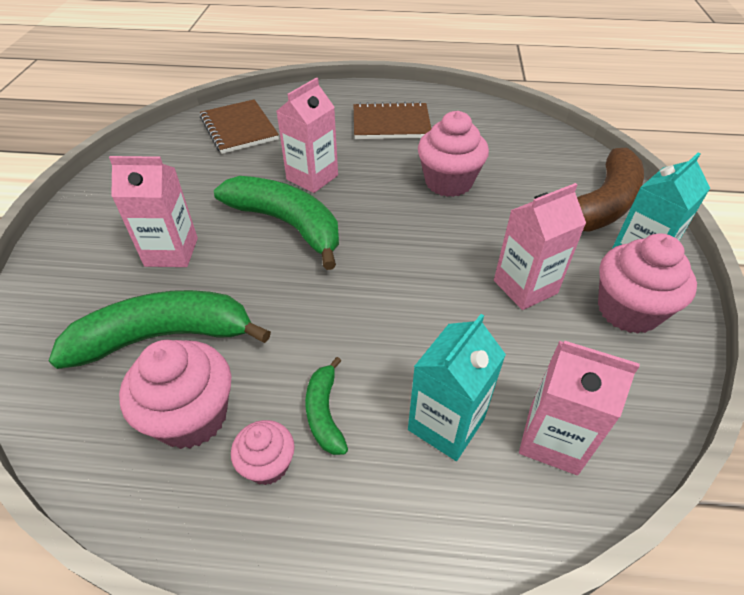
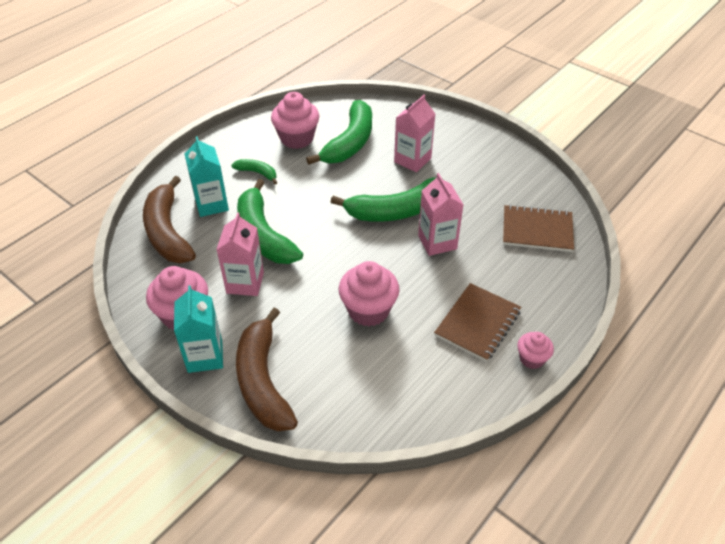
camera: 125 degrees right, 0 degrees up
(268, 464) = (253, 150): pink cupcake -> pink cupcake (532, 359)
(440, 318) = (263, 235): none -> green banana
(553, 439) = (167, 232): pink carton -> brown banana

